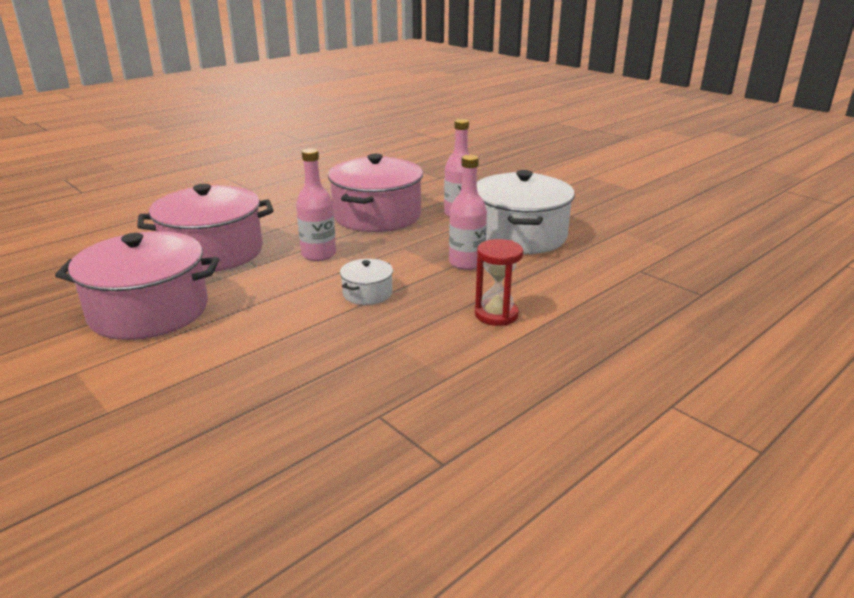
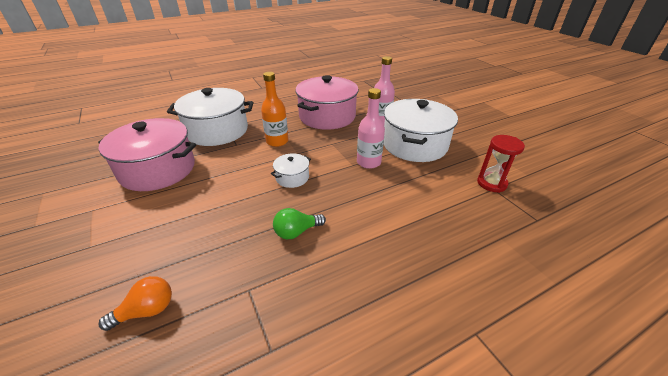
camera: 15 degrees right, 10 degrees up
(213, 252) = (217, 131): pink pot -> white pot
(251, 459) = (147, 310): none -> orange light bulb
(318, 254) = (277, 141): pink bottle -> orange bottle
(409, 349) = (296, 232): none -> green light bulb
(496, 315) = (370, 211): red hourglass -> red hourglass (491, 183)

